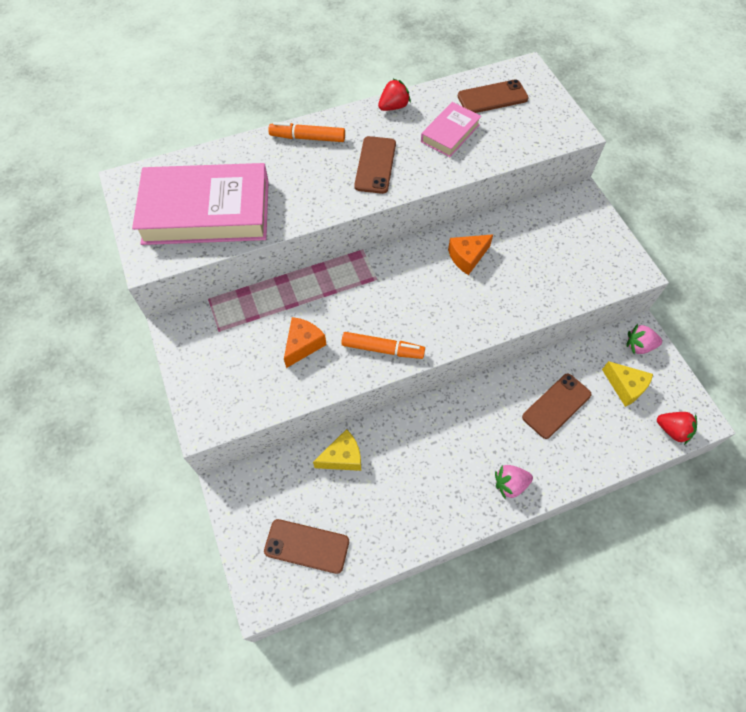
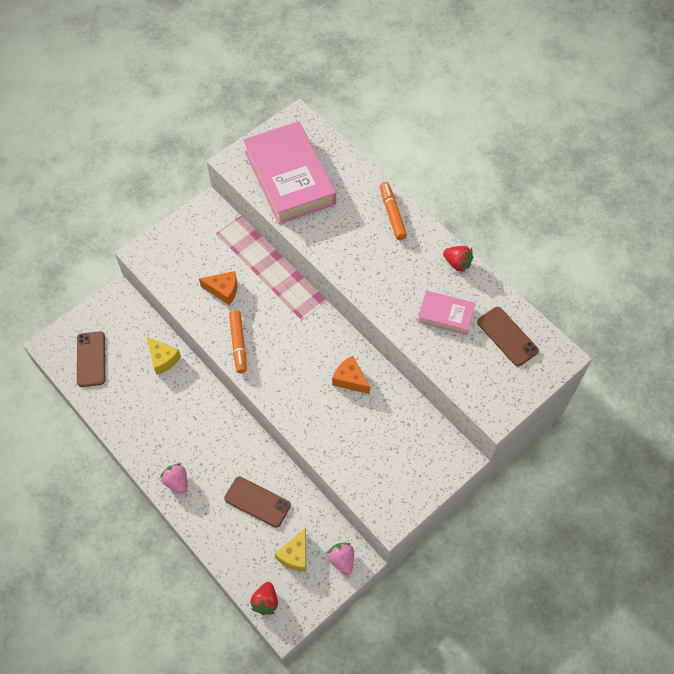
camera: 70 degrees right, 0 degrees up
(375, 165) = (384, 271): brown phone -> none

